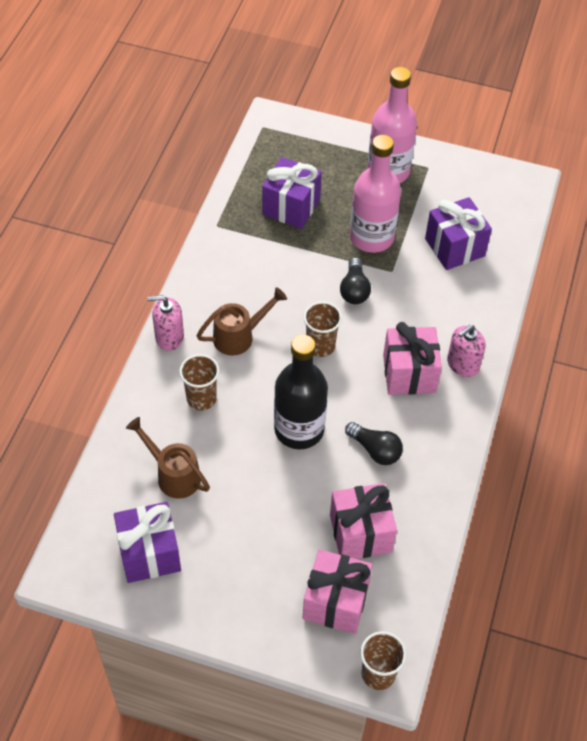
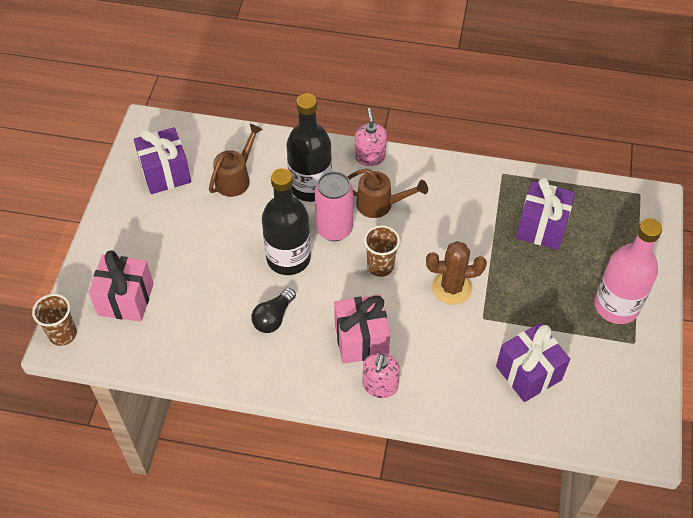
camera: 85 degrees right, 0 degrees up
(201, 399) = (310, 187): brown cup -> black bottle
(239, 336) = (379, 204): brown watering can -> brown watering can turned 45 degrees counterclockwise
(265, 382) = (334, 229): none -> pink can
(354, 290) = (452, 288): black light bulb -> brown cactus
(360, 533) = (189, 312): pink gift -> none
(371, 237) = (521, 297): pink bottle -> none
(462, 364) = (380, 386): pink soap dispenser -> pink soap dispenser turned 120 degrees counterclockwise

